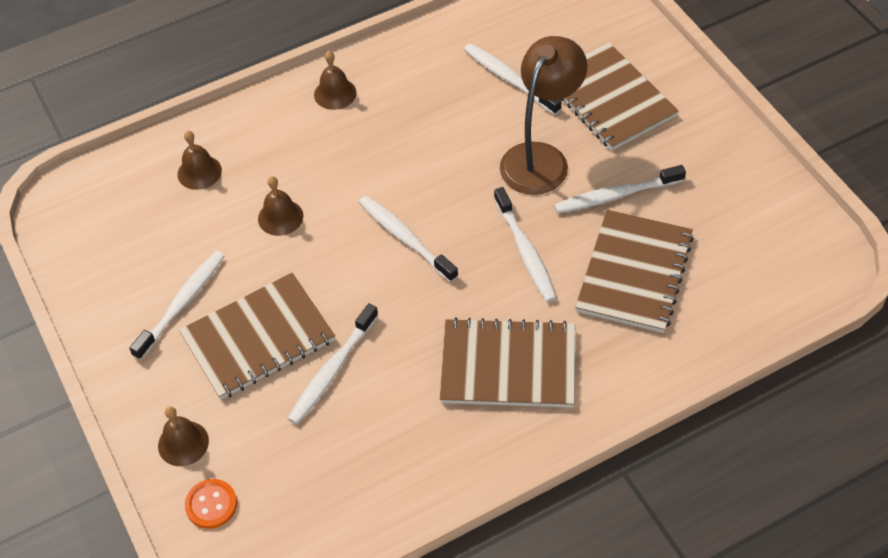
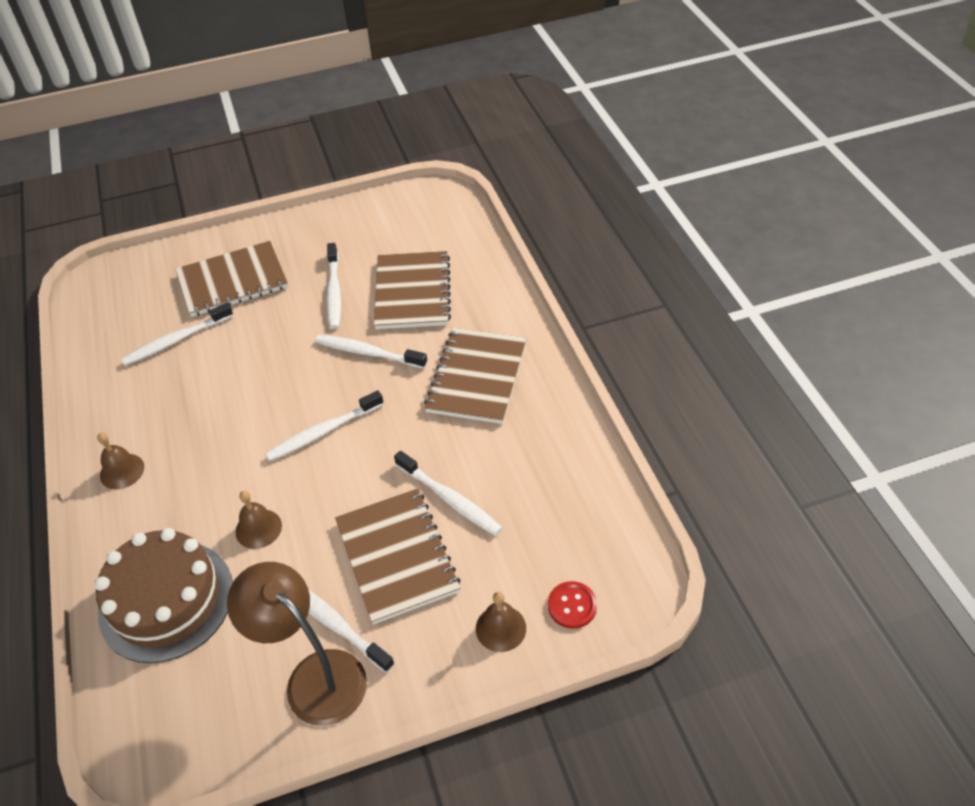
camera: 80 degrees left, 5 degrees down
(199, 172) = (166, 600): brown bell -> brown cake
(211, 505) = (572, 606): orange button -> red button
(525, 251) = (368, 353): white toothbrush -> white toothbrush turned 150 degrees counterclockwise
(540, 158) = (274, 331): brown lamp -> brown lamp (314, 676)
(634, 273) = (412, 292): brown notebook -> brown notebook turned 60 degrees clockwise

